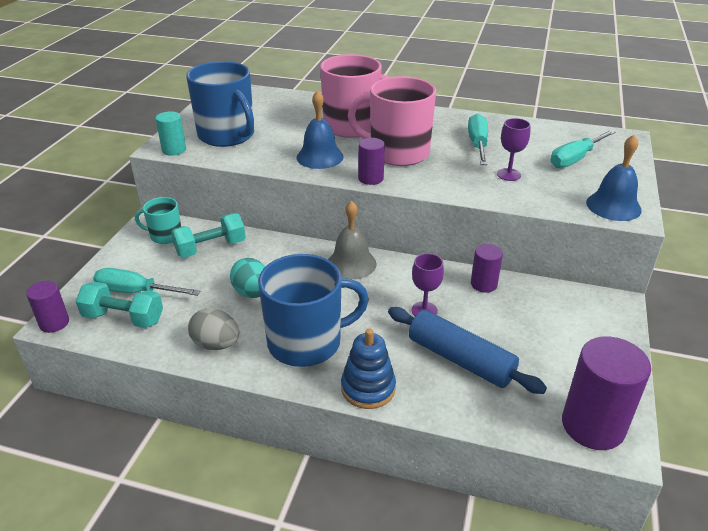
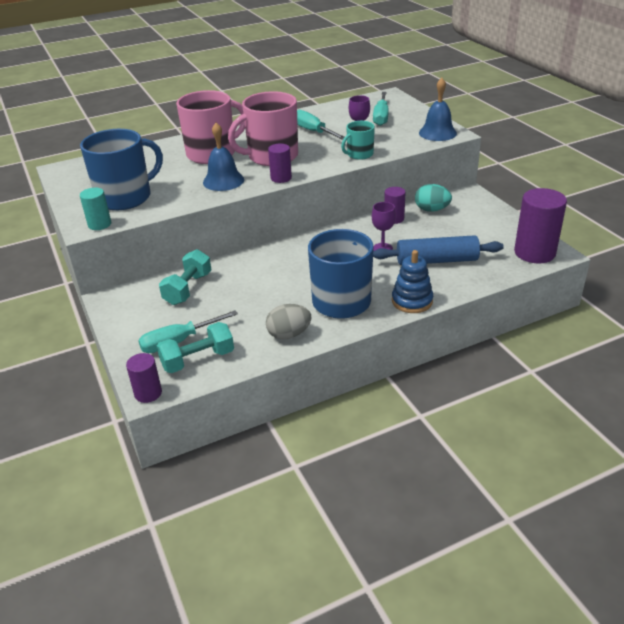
camera: 40 degrees left, 0 degrees up
(165, 236) = (137, 300): turquoise mug -> turquoise mug (359, 154)
(227, 135) = (125, 197): blue mug -> blue mug turned 45 degrees counterclockwise
(252, 293) = (264, 296): turquoise egg -> turquoise egg (431, 210)
(351, 263) = (301, 248): grey bell -> none

